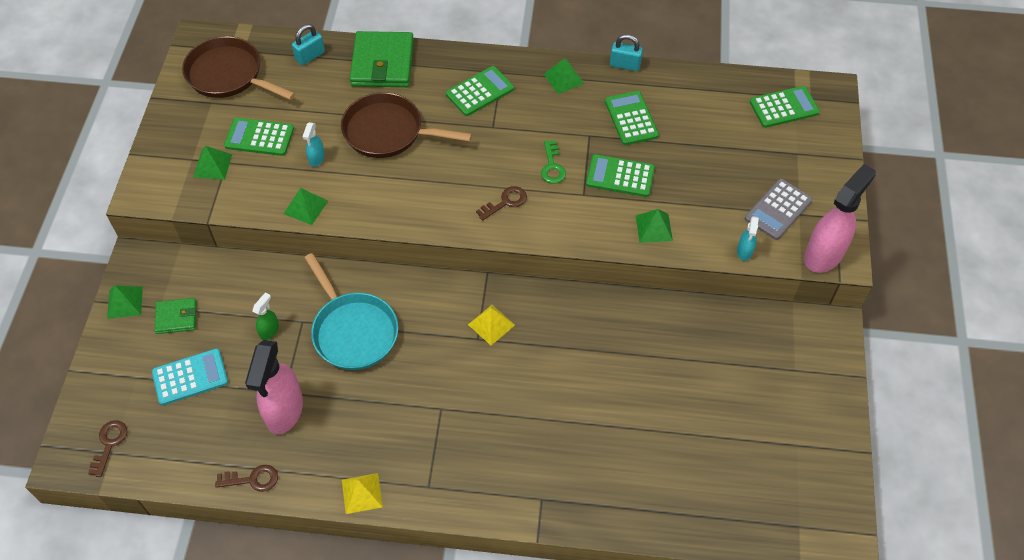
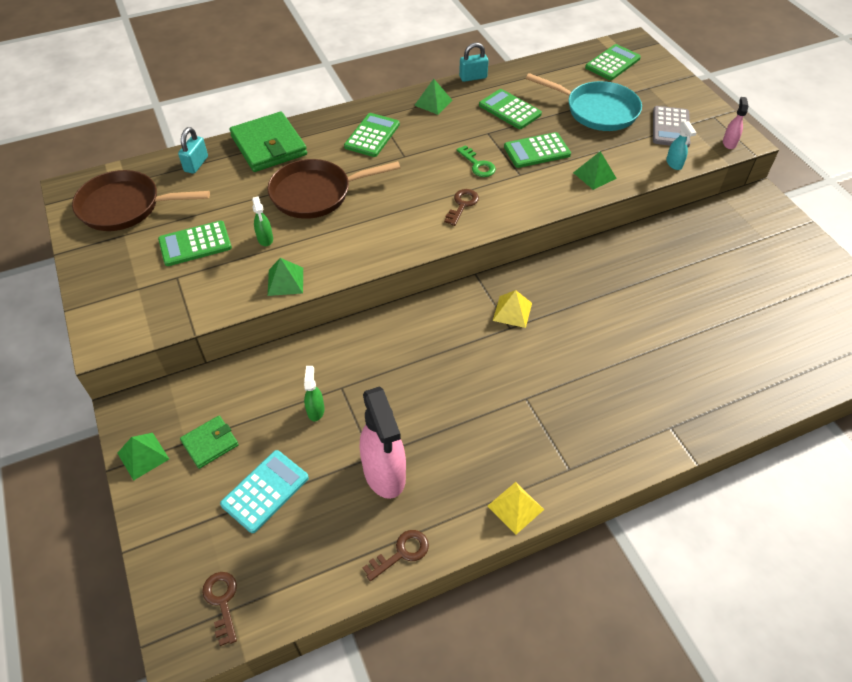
camera: 30 degrees left, 5 degrees down
(212, 165) = (164, 285): green pyramid -> none
(316, 158) = (265, 239): turquoise spray bottle -> green spray bottle
(353, 330) = (395, 373): turquoise pan -> turquoise pan (597, 110)
(824, 254) = (729, 143): pink spray bottle -> pink spray bottle, size x0.46

